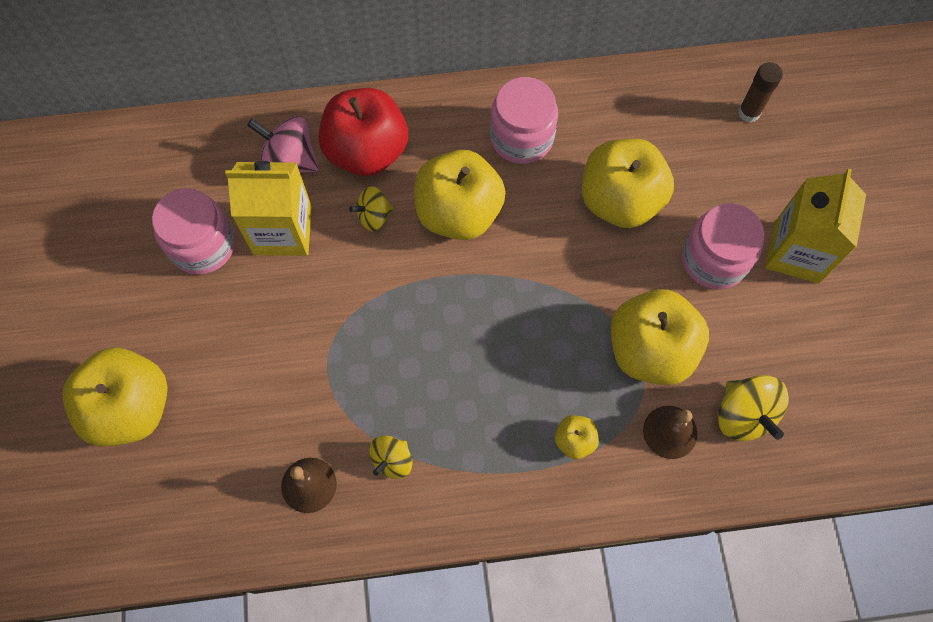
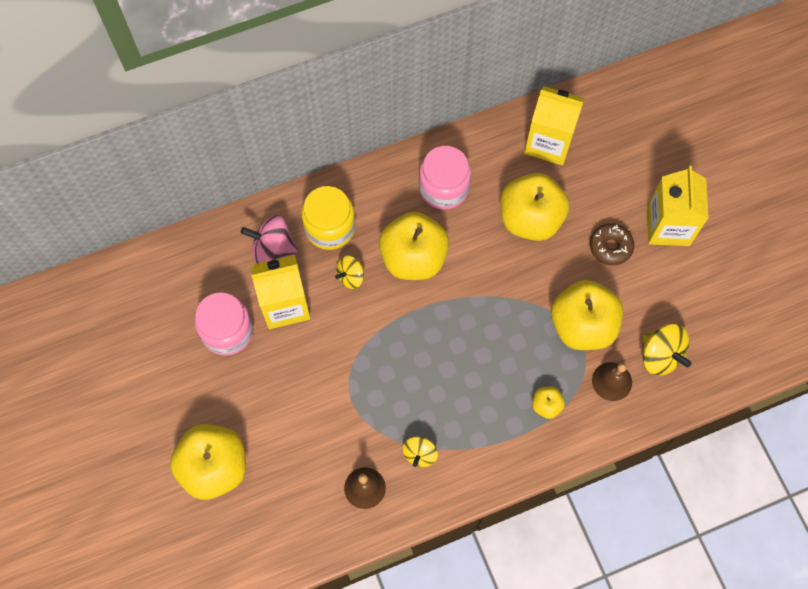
camera: 15 degrees left, 0 degrees up
(367, 151) = (330, 227): red apple -> yellow jar
(670, 114) = (549, 143): none -> yellow carton
(714, 260) = (610, 247): pink jar -> brown donut
(749, 112) = (607, 128): brown glue stick -> none

